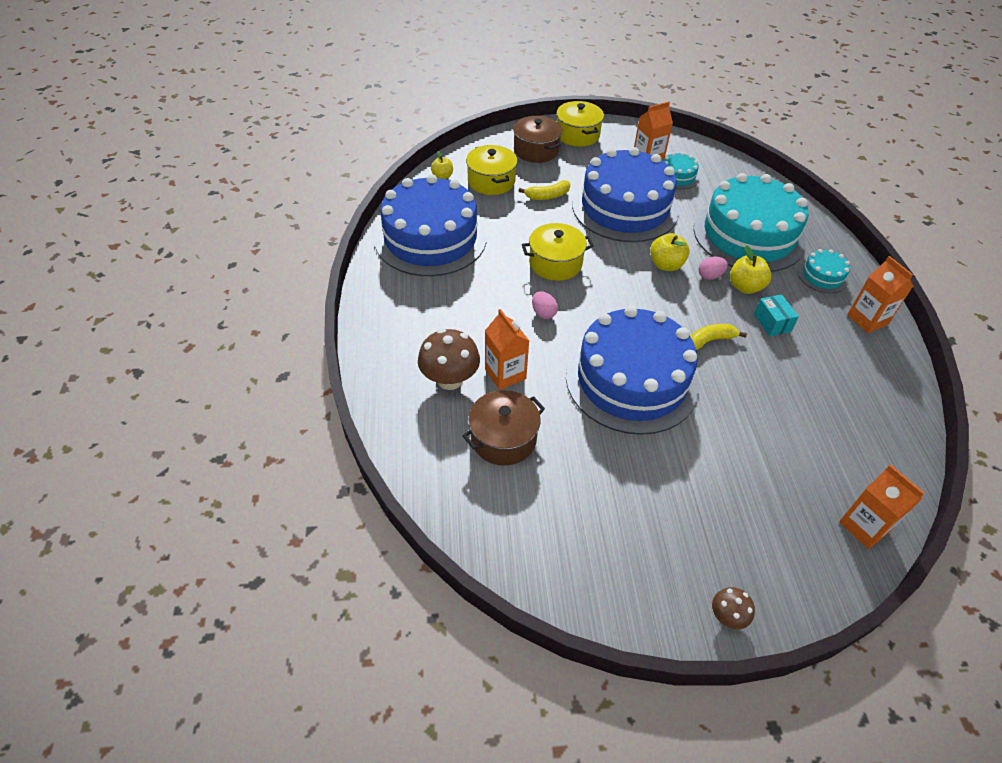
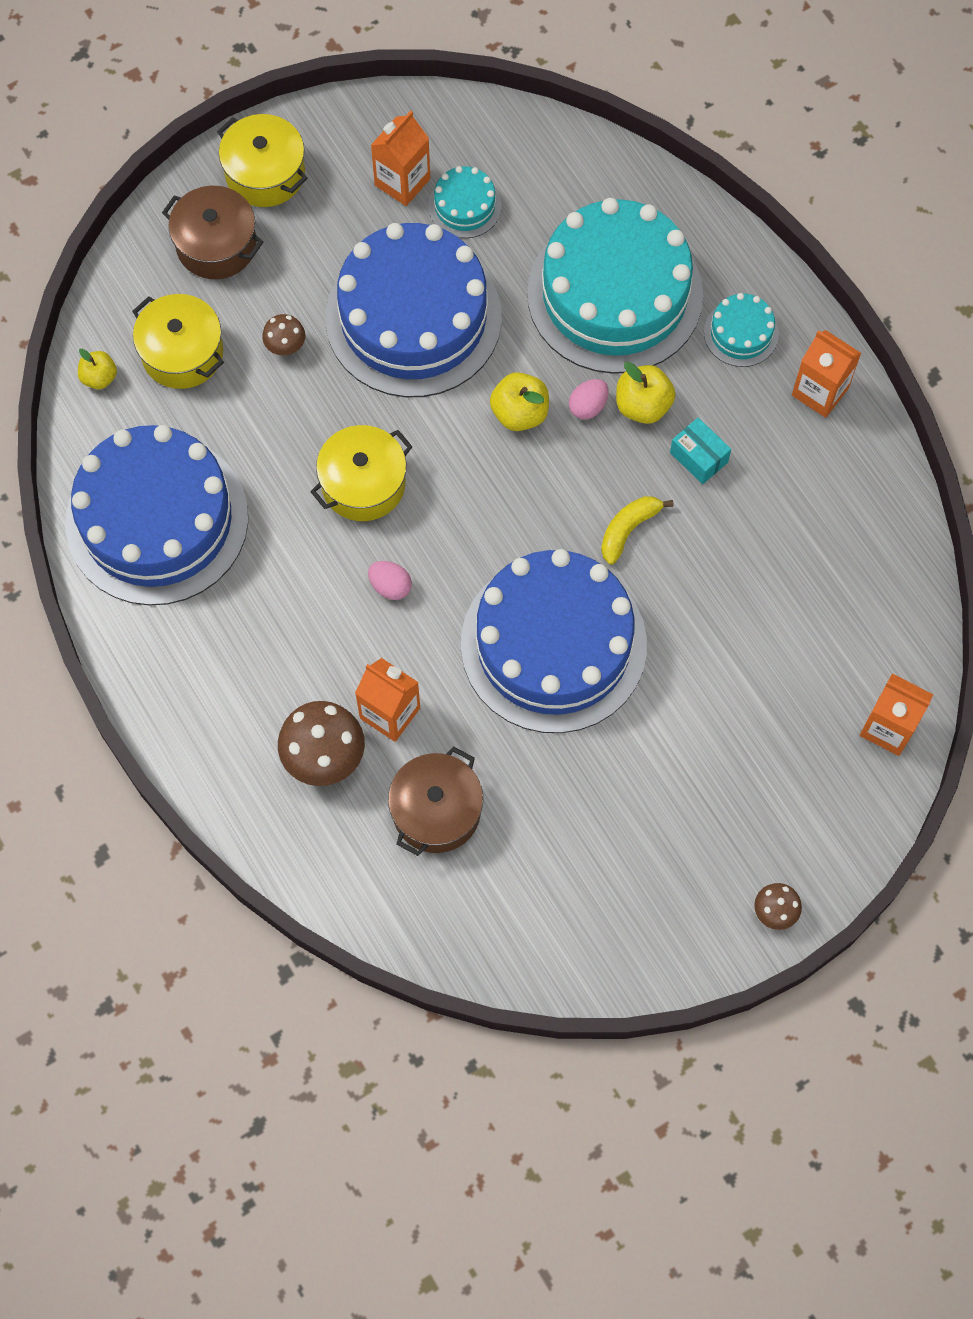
camera: 25 degrees left, 20 degrees up
(547, 196) = (285, 346): yellow banana -> brown mushroom

